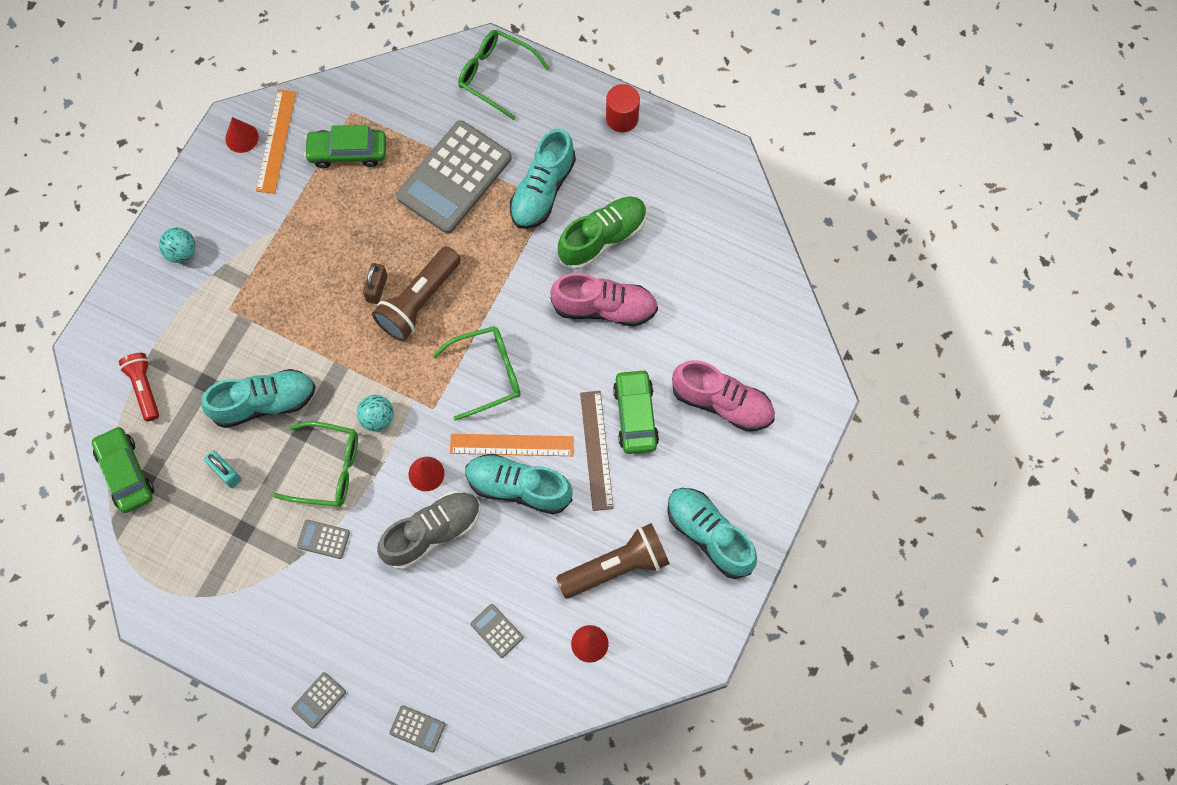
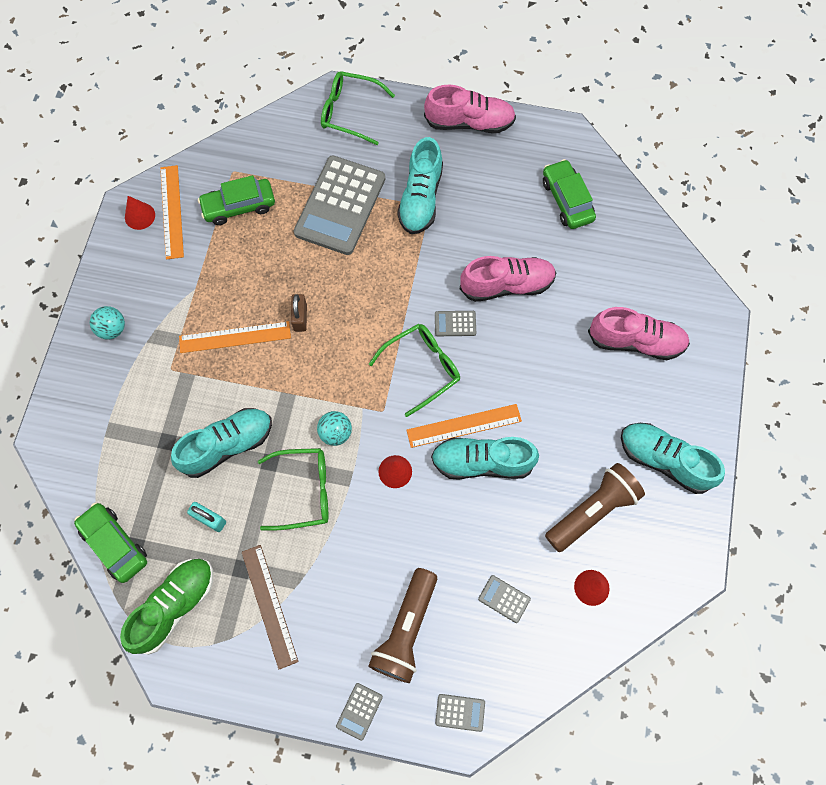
camera: 15 degrees left, 0 degrees up
(144, 388) = (111, 460): red flashlight -> none
(303, 292) = (235, 337): none -> orange ruler
(323, 539) = (319, 557): grey calculator -> grey calculator (455, 323)
(418, 301) = (341, 320): brown flashlight -> brown flashlight (406, 630)
(432, 532) = (417, 524): grey shoe -> none
(596, 450) = (540, 410): brown ruler -> brown ruler (269, 605)
(602, 238) = (485, 226): green shoe -> green shoe (175, 606)
(622, 118) = (469, 122): red cylinder -> pink shoe
(635, 415) = (564, 371): green car -> green car (567, 200)

